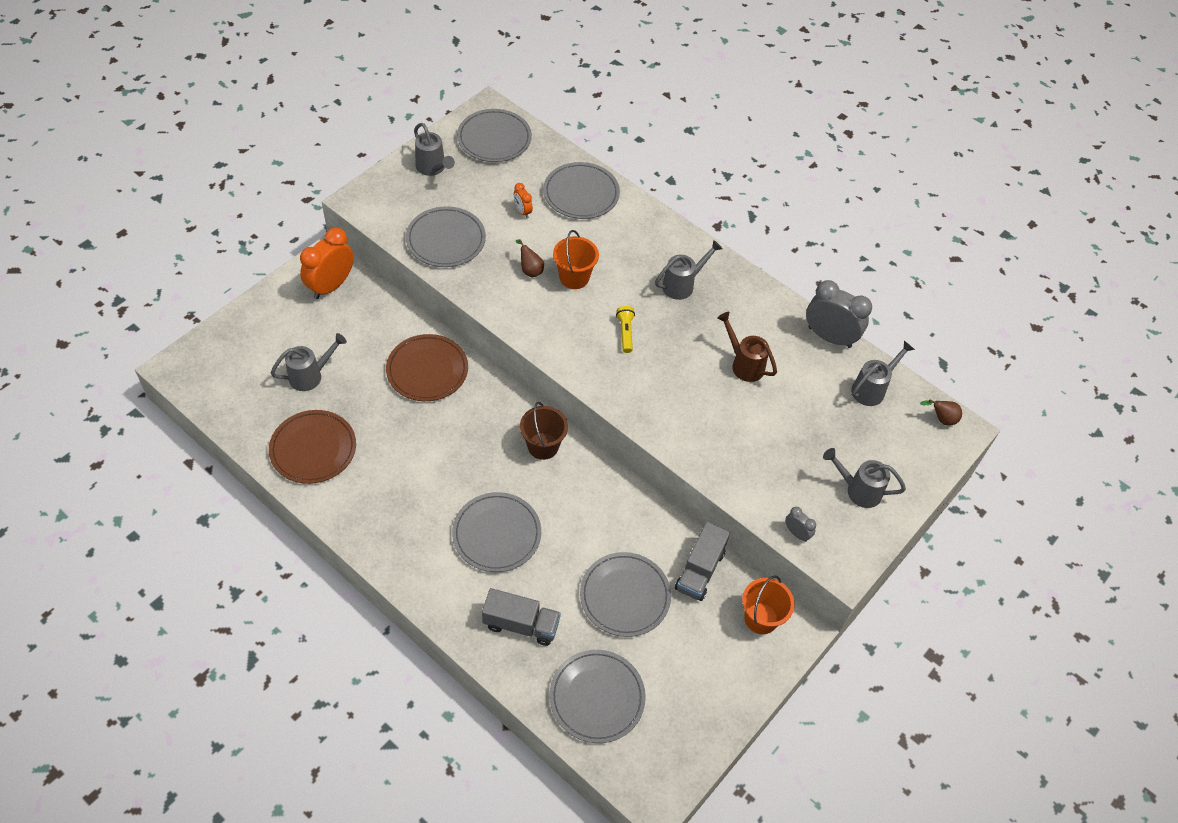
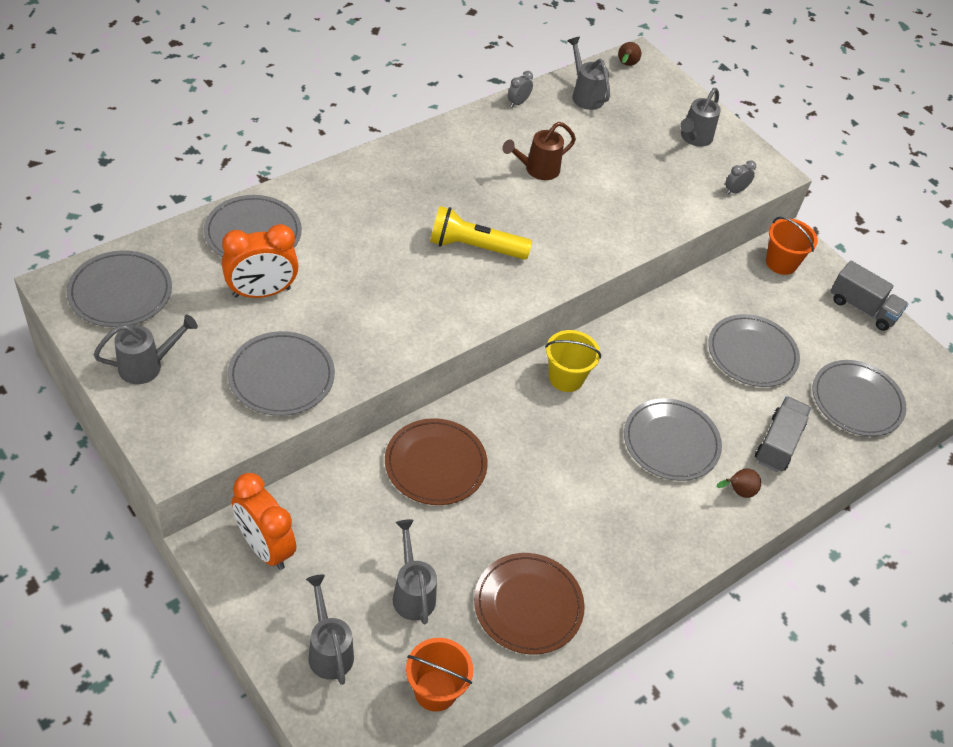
camera: 80 degrees left, 5 degrees down
(522, 211) = (261, 292): orange clock -> orange clock, size x2.13
(530, 270) = (359, 306): brown pear -> brown pear (738, 492)
(543, 446) = (566, 378): brown bucket -> yellow bucket
(574, 277) = (383, 270): orange bucket -> orange bucket (435, 690)
(625, 333) = (474, 247): yellow flashlight -> yellow flashlight, size x1.84
(682, 285) = (421, 186): grey watering can -> grey watering can (329, 650)
(700, 570) = (729, 291): grey truck -> grey truck (862, 308)
(829, 337) = (518, 103): grey clock -> grey clock, size x0.47

